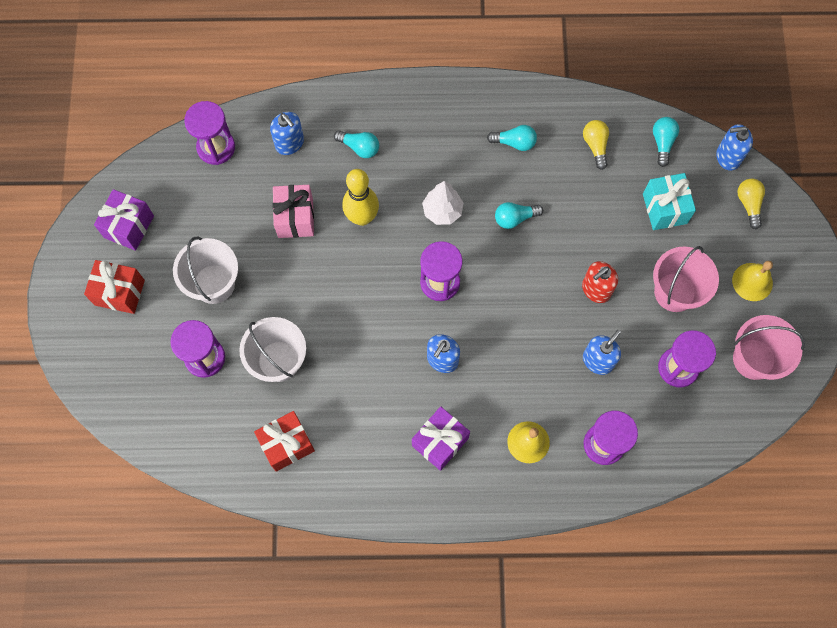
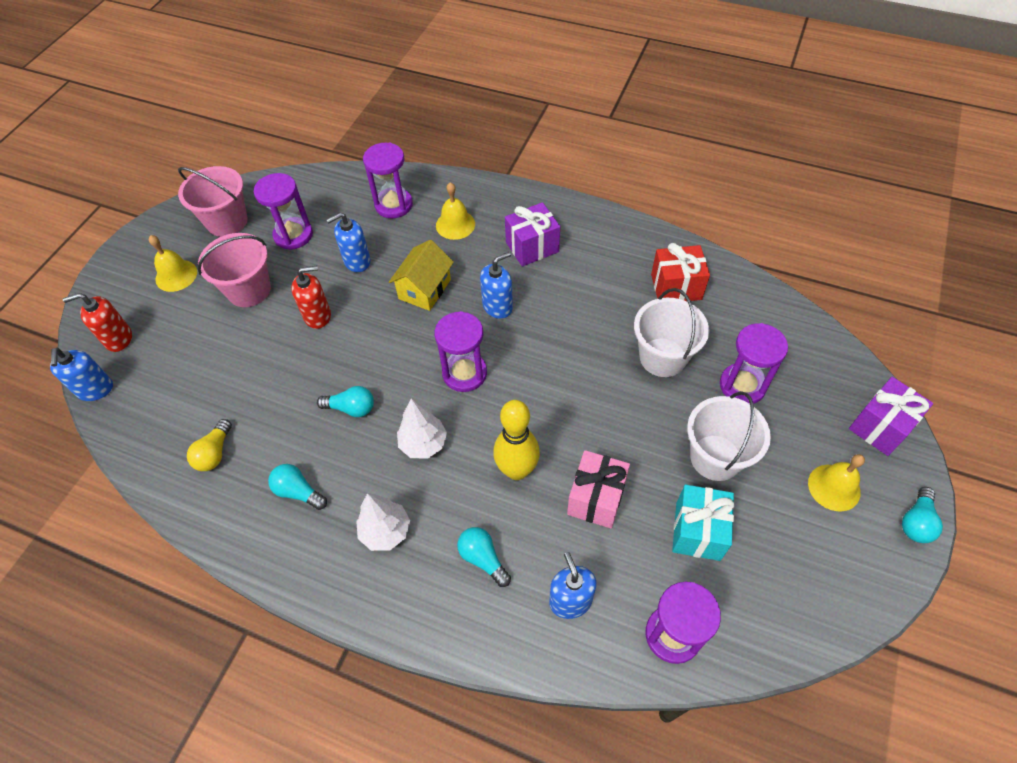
camera: 155 degrees left, 15 degrees down
(119, 292) = (834, 487): red gift -> yellow bell
(129, 226) = (813, 566): purple gift -> purple gift (880, 426)
(436, 140) = (386, 531): none -> white tree
(517, 353) = (425, 289): none -> yellow house
(662, 143) = (144, 429): turquoise light bulb -> turquoise light bulb (916, 522)
(664, 208) = (198, 363): turquoise gift -> turquoise gift (698, 531)
(728, 157) = (95, 389): blue soap dispenser -> blue soap dispenser turned 60 degrees clockwise
(749, 204) = (118, 339): yellow light bulb -> red soap dispenser

